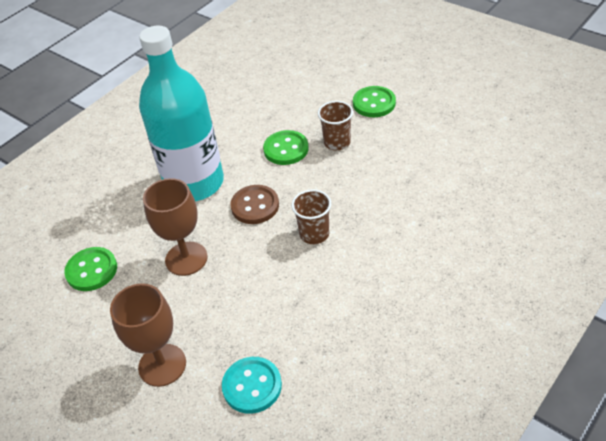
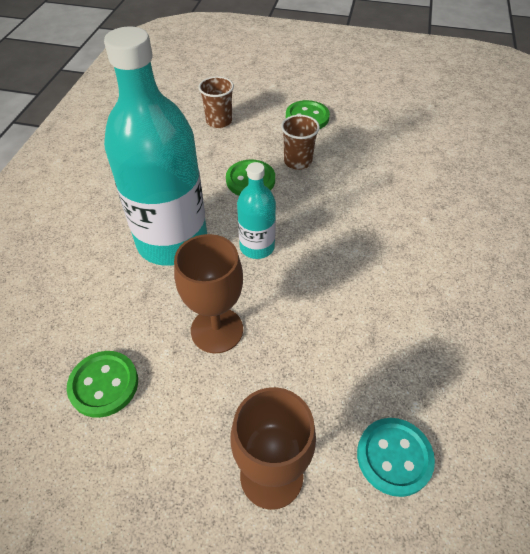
camera: 30 degrees left, 5 degrees up
(255, 206) = (257, 247): brown button -> turquoise bottle
(314, 234) = (339, 258): brown cup -> brown cup (219, 121)

